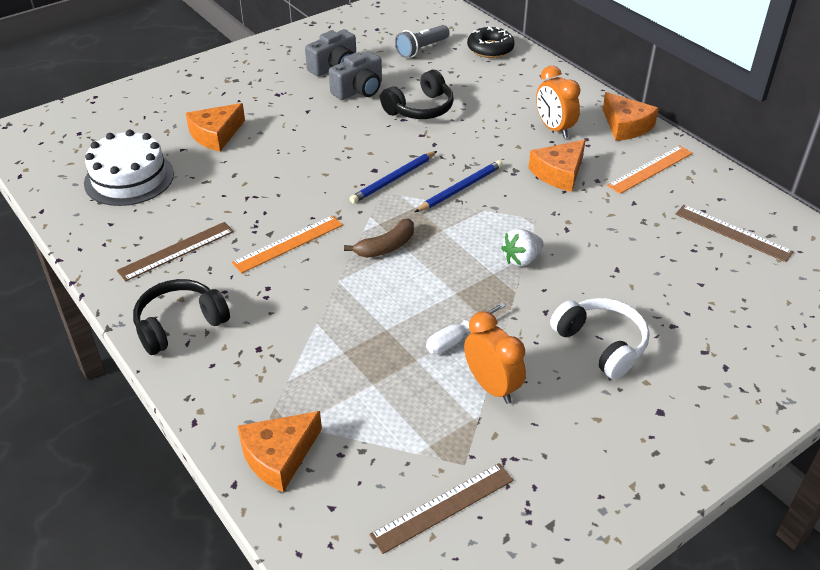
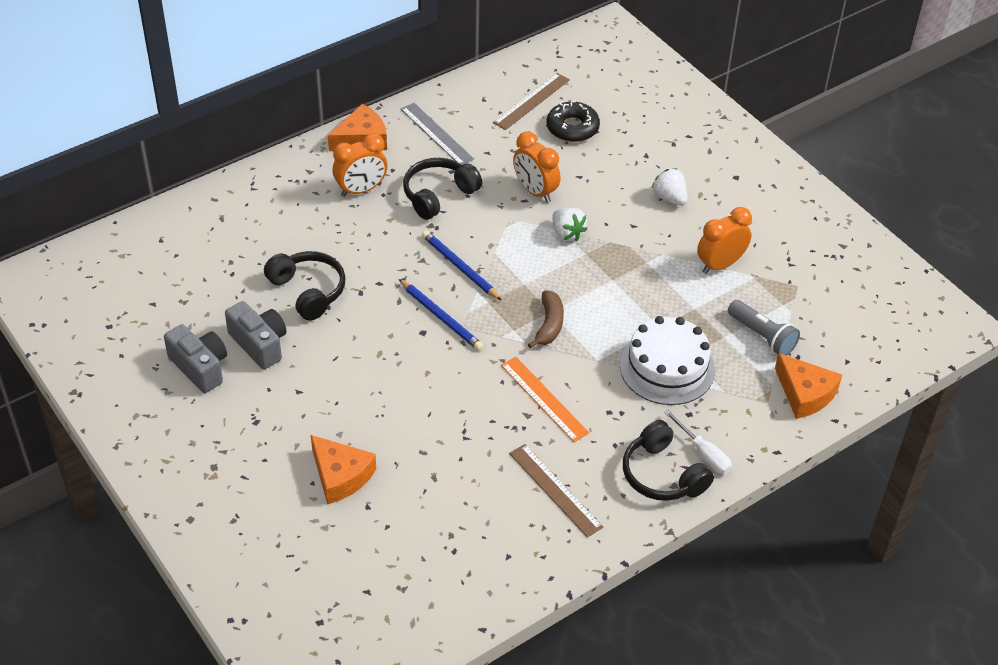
camera: 90 degrees left, 5 degrees up
(129, 178) = (423, 551): white cake -> white cake (667, 368)
(386, 247) = (549, 325): brown banana -> brown banana turned 45 degrees clockwise
(421, 49) = (172, 285): grey flashlight -> grey flashlight (762, 336)
(443, 507) = (837, 299): brown ruler -> none
(457, 338) = (668, 282): white screwdriver -> white screwdriver (703, 453)
(490, 49) = (185, 224): black donut -> black donut (572, 128)
(559, 173) = (438, 195): orange cheese -> black headphones
(582, 236) = (535, 191): none -> orange clock
(601, 344) = (669, 198): white headphones -> white strawberry
(650, 169) = (437, 134): orange ruler -> grey ruler

